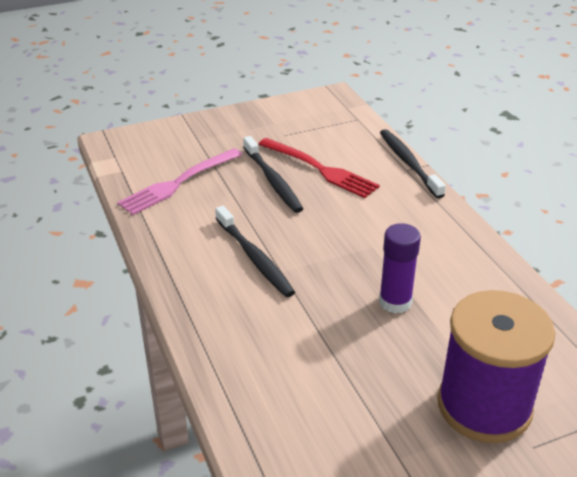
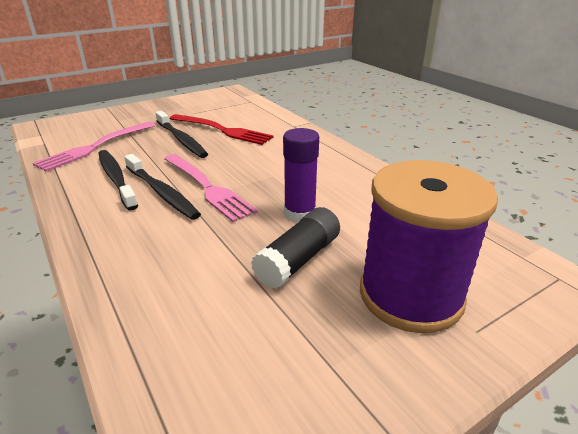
camera: 10 degrees left, 5 degrees down
(302, 257) = (208, 188): none -> pink fork
(386, 356) = (298, 260): none -> black glue stick
(408, 163) = (295, 122): black toothbrush -> black toothbrush (116, 178)

